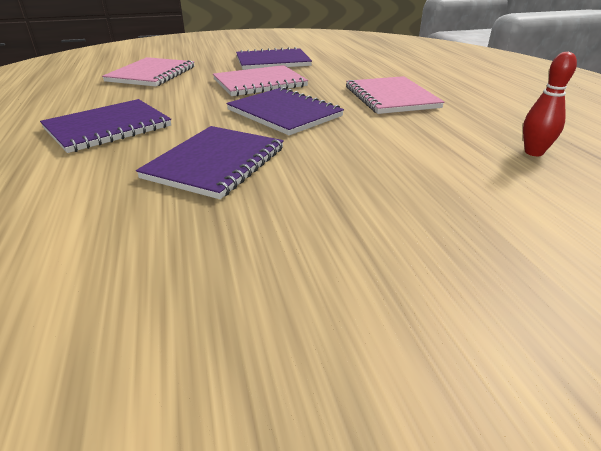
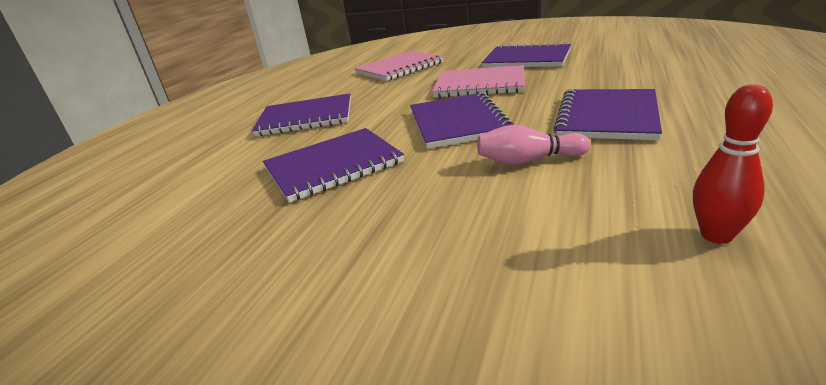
camera: 40 degrees right, 5 degrees down
(379, 132) = (528, 160): none -> pink bowling pin
(391, 97) = (607, 116): pink notebook -> purple notebook

